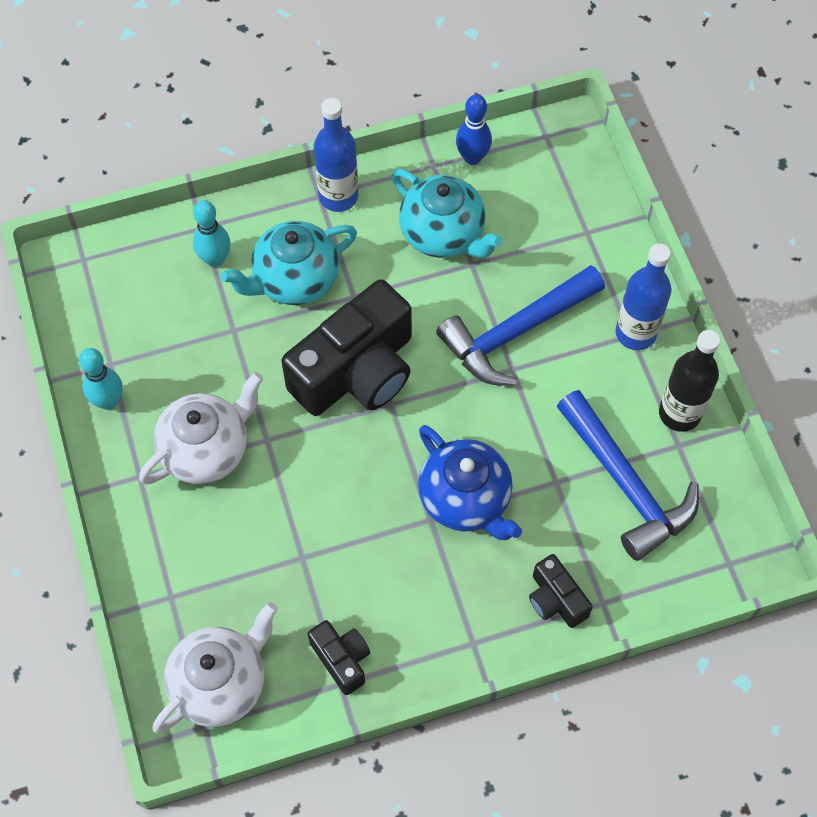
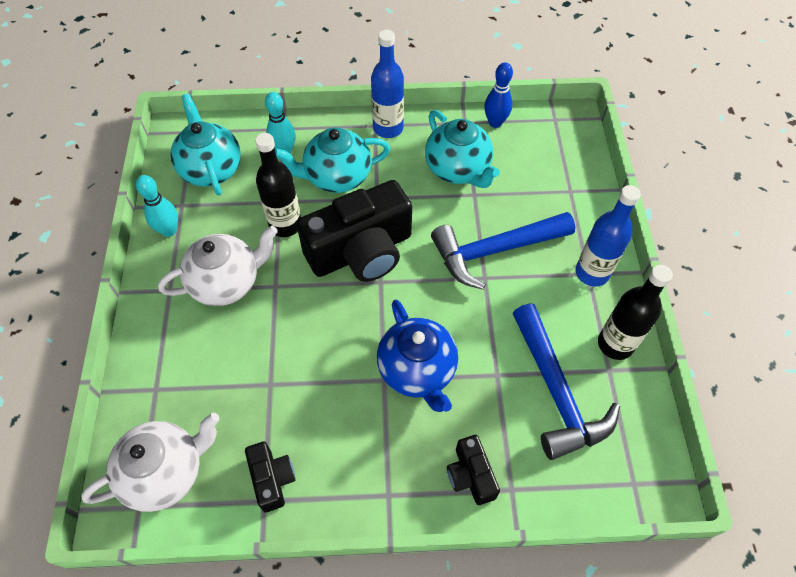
camera: 15 degrees right, 5 degrees down
(129, 306) = (211, 169): none -> turquoise teapot
(252, 359) = (285, 225): none -> black bottle

